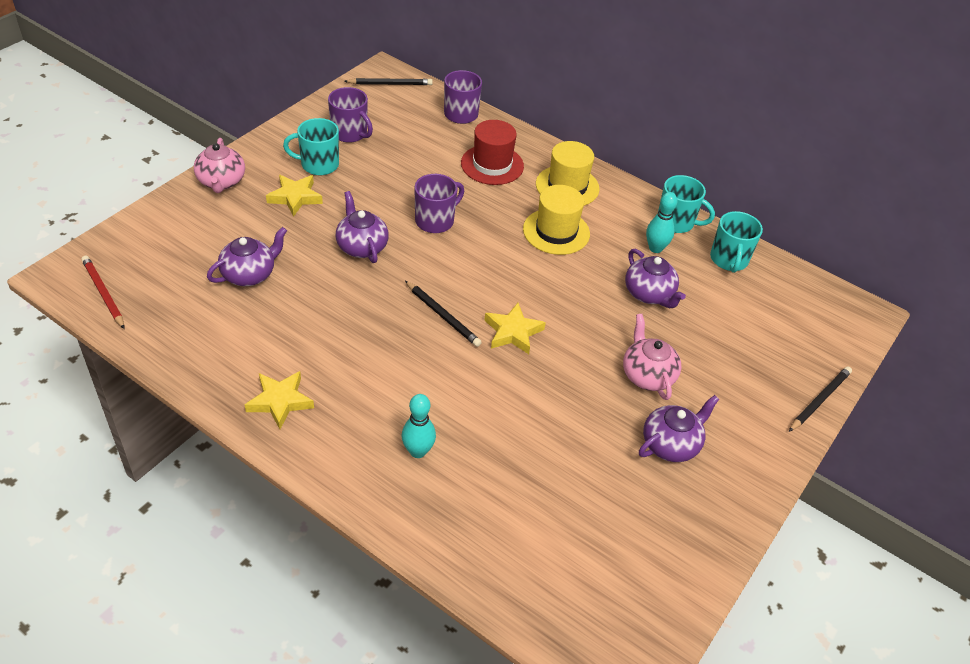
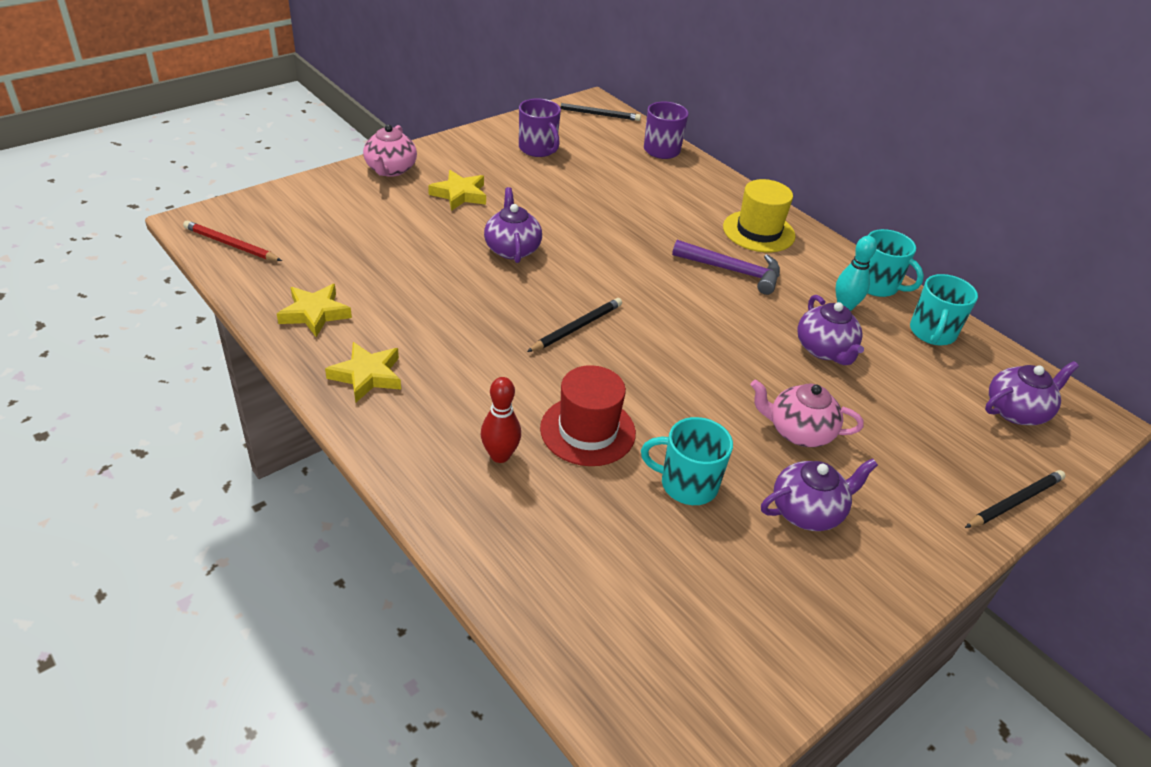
camera: 15 degrees right, 5 degrees down
(103, 293) = (231, 244): red pencil -> red pencil turned 45 degrees counterclockwise
(249, 274) = (384, 253): purple teapot -> purple teapot (1016, 411)
(318, 165) = (495, 170): turquoise mug -> turquoise mug (687, 484)
(418, 451) = (500, 455): turquoise bowling pin -> red bowling pin
(435, 221) = (601, 239): purple mug -> none
(442, 315) = (576, 328): black pencil -> black pencil turned 105 degrees counterclockwise
(492, 165) = (680, 199): red hat -> red hat (587, 431)
(513, 332) = (651, 358): yellow star -> yellow star (315, 313)
(556, 231) = (732, 271): yellow hat -> purple hammer
(647, 375) = (798, 432): pink teapot -> pink teapot turned 75 degrees counterclockwise

